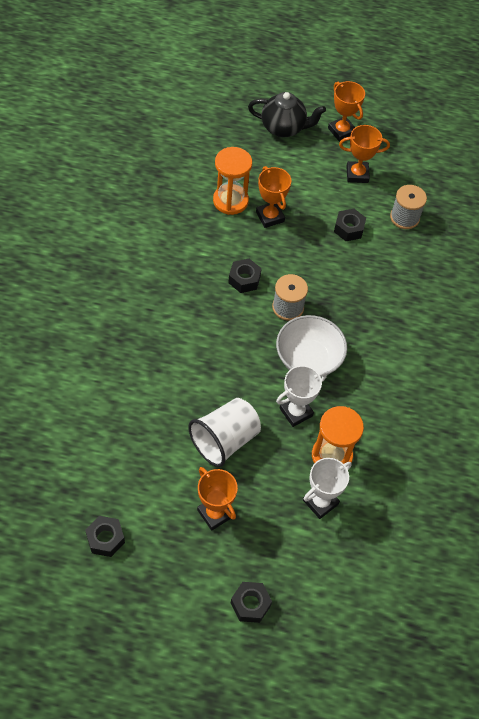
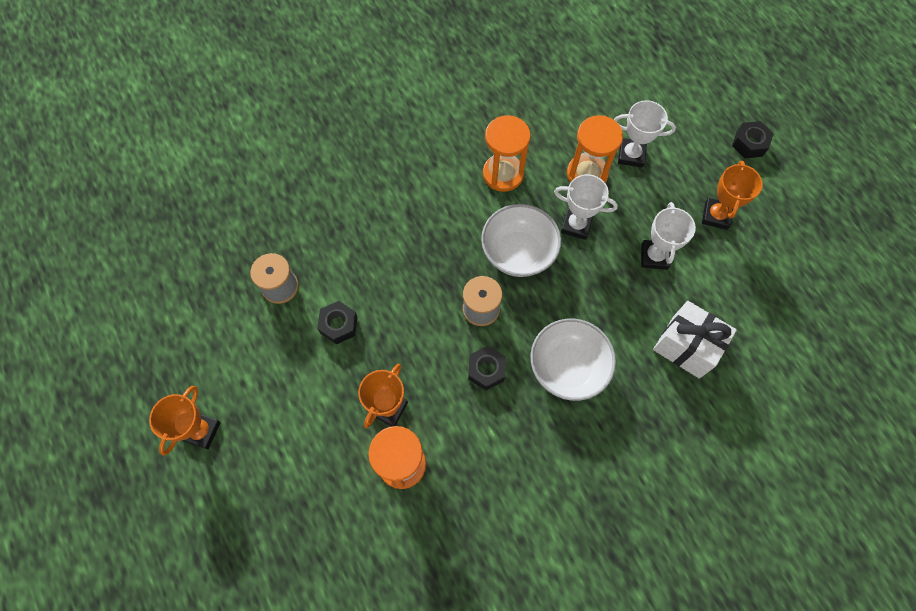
camera: 125 degrees left, 10 degrees up
(105, 539) = (816, 272): black nut -> none
(145, 399) = (686, 347): none -> white gift
(202, 322) = (567, 367): none -> white bowl
(224, 440) = (654, 256): white cup -> white trophy
(283, 128) = (246, 496): black teapot -> none
(357, 174) = (256, 369): orange trophy -> none
(381, 400) = (503, 174): none -> orange hourglass

